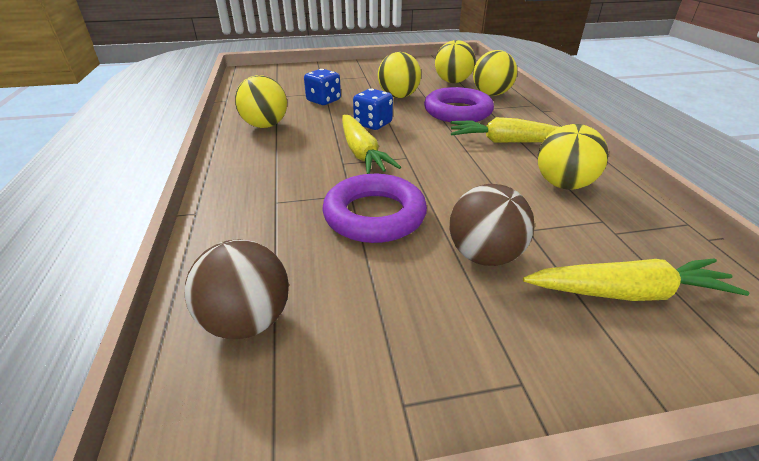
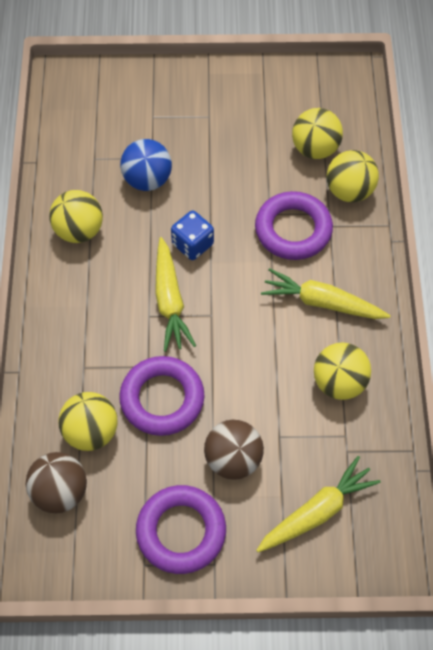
camera: 10 degrees right, 25 degrees up
(323, 101) = (147, 180): blue dice -> blue ball
(398, 96) = (236, 181): yellow ball -> yellow ball (91, 432)
(449, 345) = (181, 531): none -> purple ring
(628, 293) = (317, 511): yellow carrot -> yellow carrot turned 45 degrees counterclockwise

